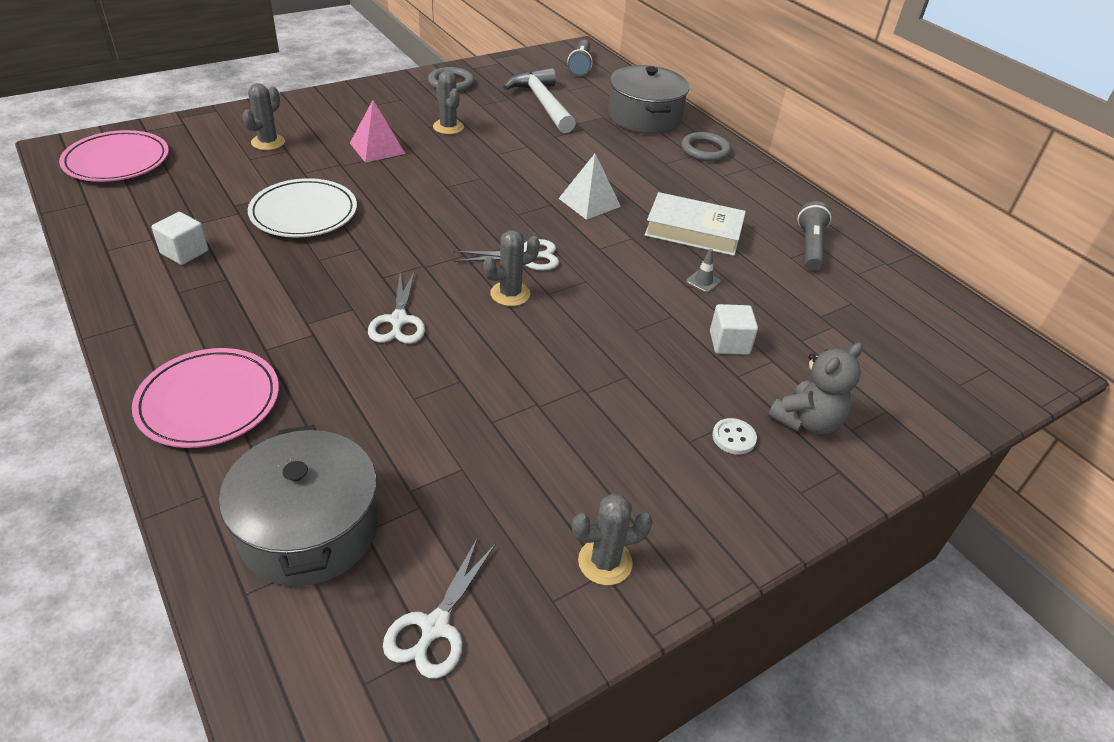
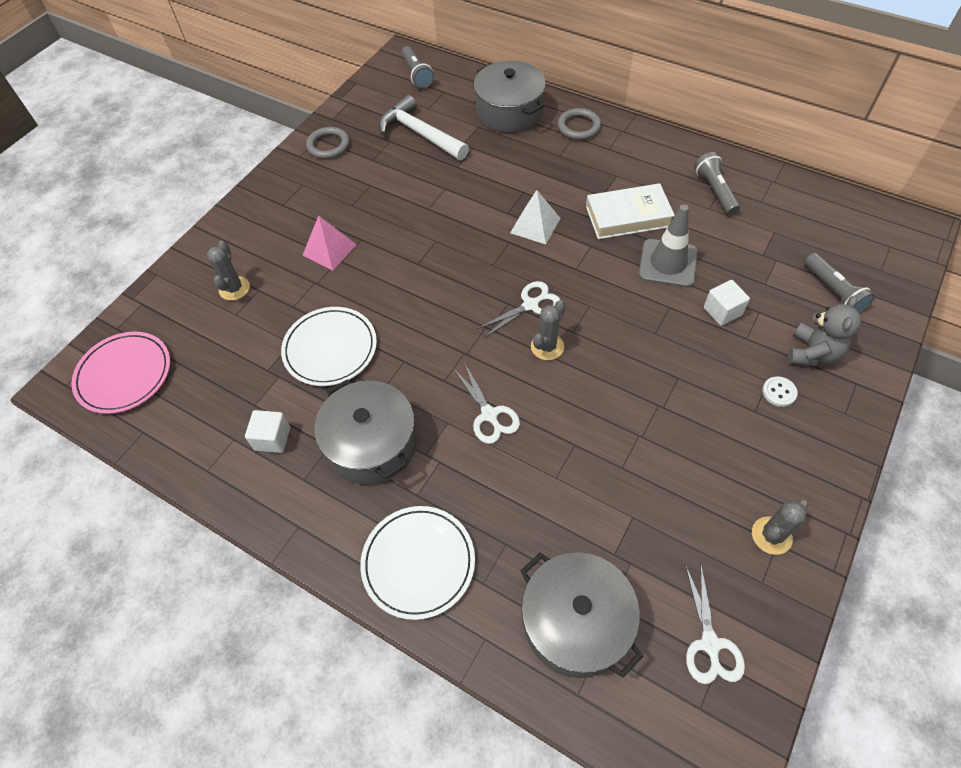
camera: 20 degrees left, 15 degrees up
(209, 401) = (418, 563): pink plate -> white plate
(265, 294) = (372, 444): none -> grey pot
(448, 127) = (367, 198): grey cactus -> none
(703, 281) = (668, 263): grey traffic cone -> grey traffic cone, size x2.41
(880, 379) = (833, 291): none -> grey flashlight

